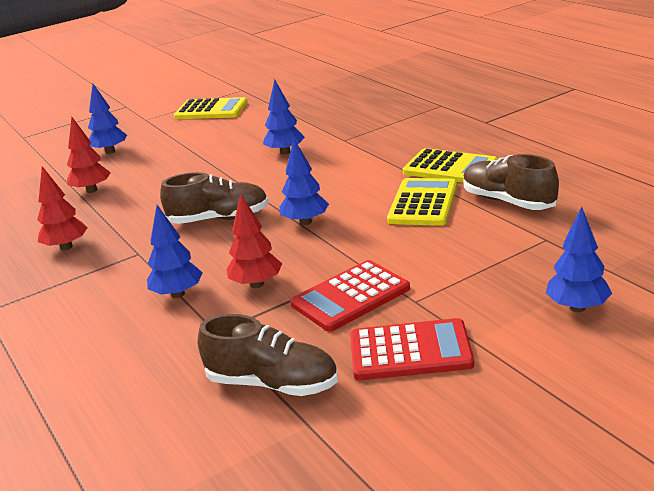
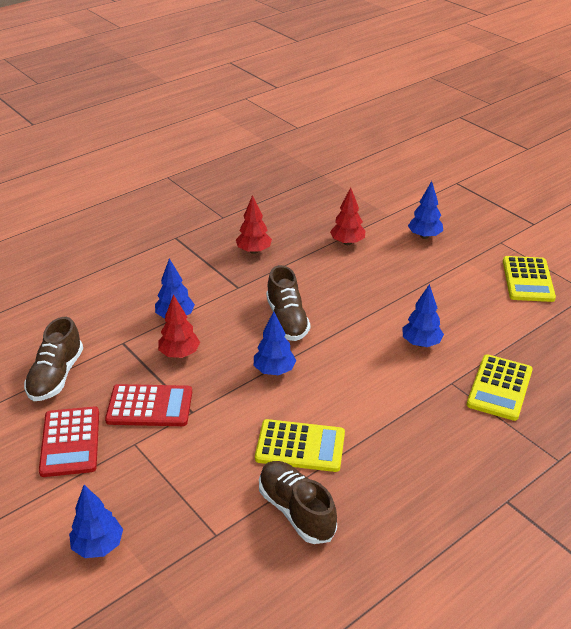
camera: 80 degrees right, 10 degrees up
(350, 297) = (149, 406): red calculator -> red calculator turned 135 degrees clockwise
(450, 168) = (378, 466): yellow calculator -> yellow calculator (499, 388)
(508, 201) = (296, 511): brown shoe -> brown shoe turned 75 degrees counterclockwise

